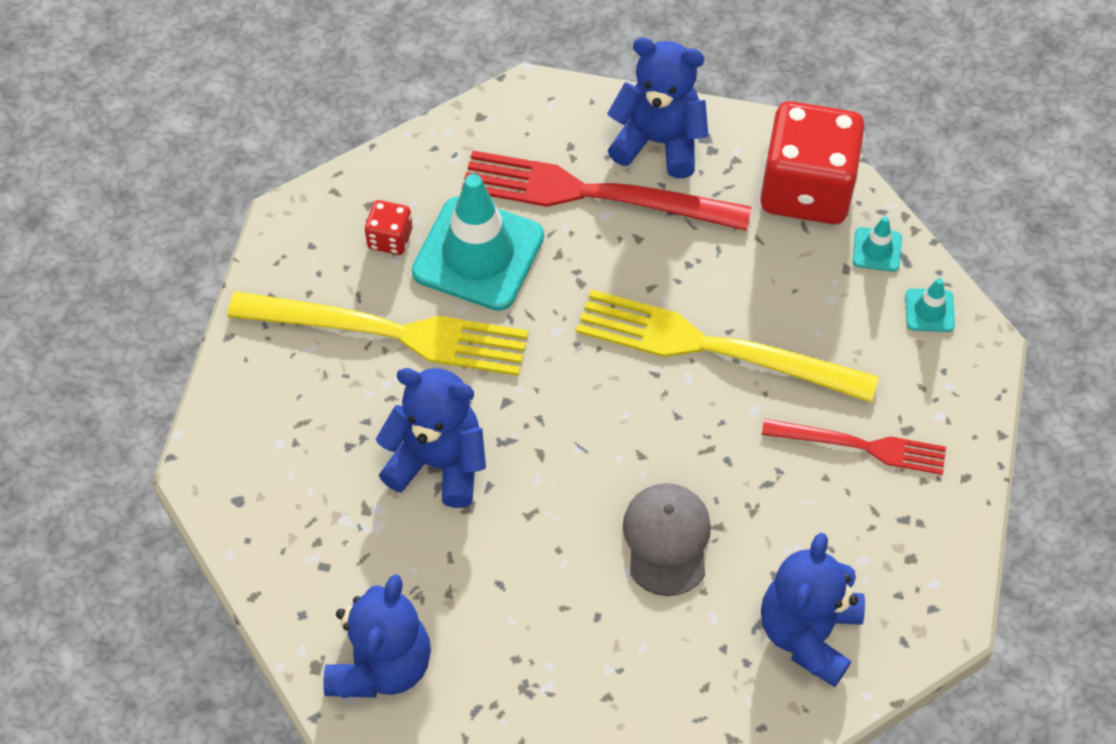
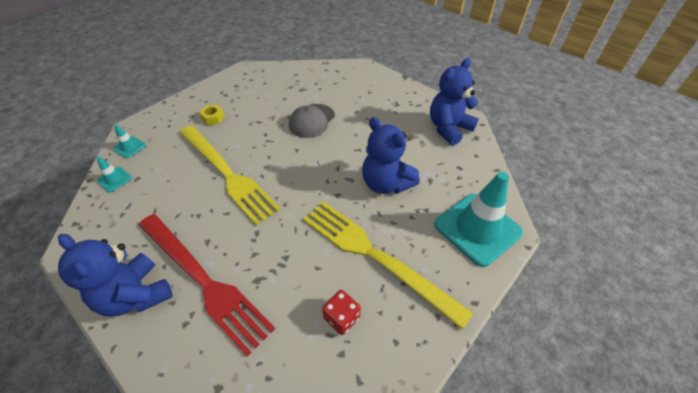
camera: 150 degrees left, 10 degrees down
(478, 254) = (296, 277): turquoise traffic cone -> turquoise traffic cone (477, 228)
(806, 189) = (103, 223): red dice -> none
(808, 633) = (289, 82): blue teddy bear -> none
(861, 446) = (213, 118): red fork -> yellow nut

